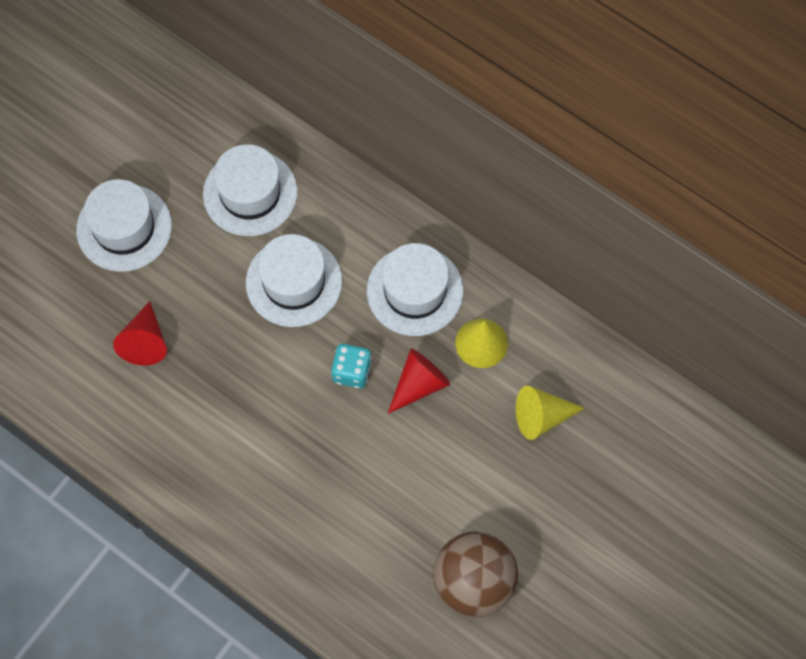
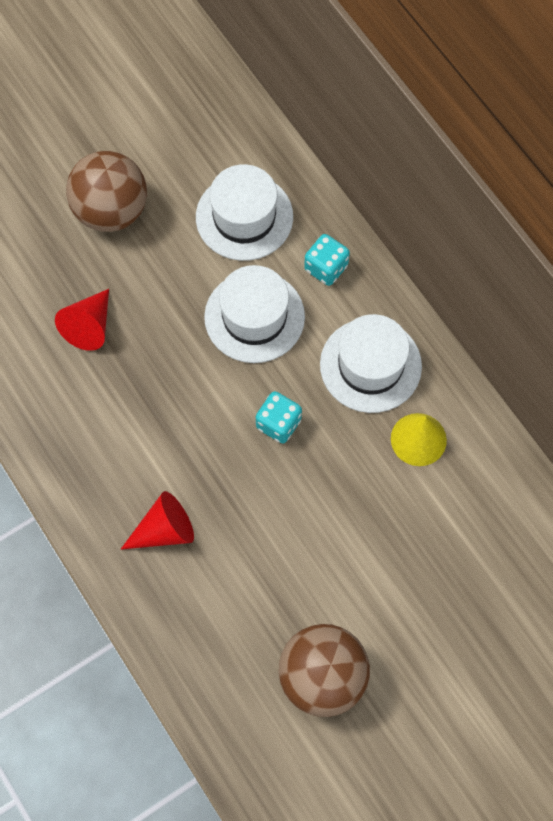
camera: 20 degrees right, 0 degrees up
(124, 228) = (111, 210): white hat -> brown ball
(342, 215) = (326, 268): none -> turquoise dice
(419, 384) = (341, 459): red cone -> red cone (165, 530)
(541, 417) = (452, 534): yellow cone -> none

